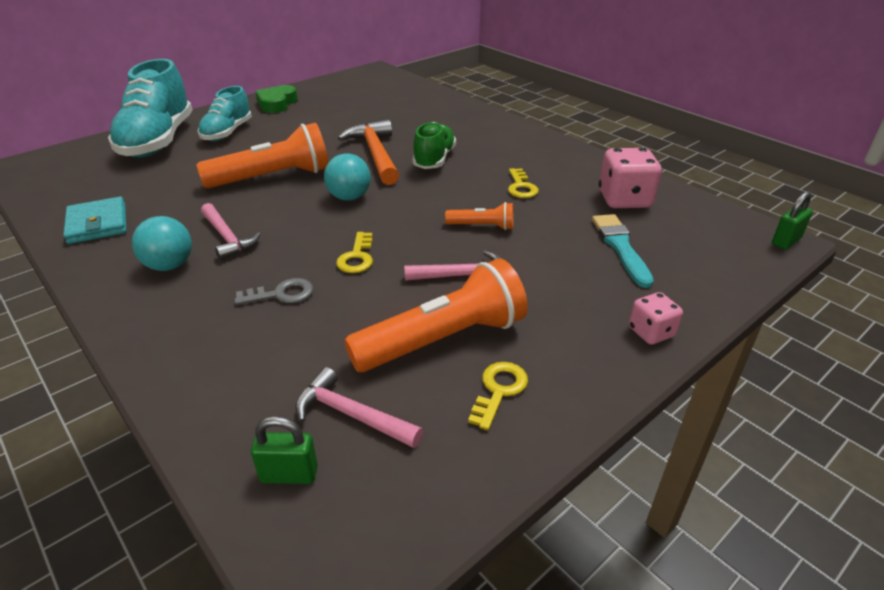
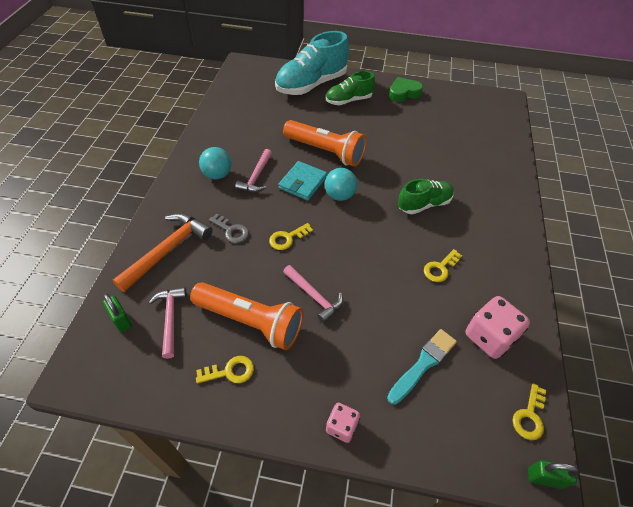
camera: 50 degrees right, 15 degrees up
(97, 224) = (225, 126): turquoise wallet -> turquoise wallet (302, 183)
(227, 133) = (348, 100): turquoise shoe -> green shoe
(375, 154) = (398, 174): orange hammer -> orange hammer (167, 250)
(482, 226) = (372, 275): orange flashlight -> none
(722, 220) = (529, 416): none -> yellow key

